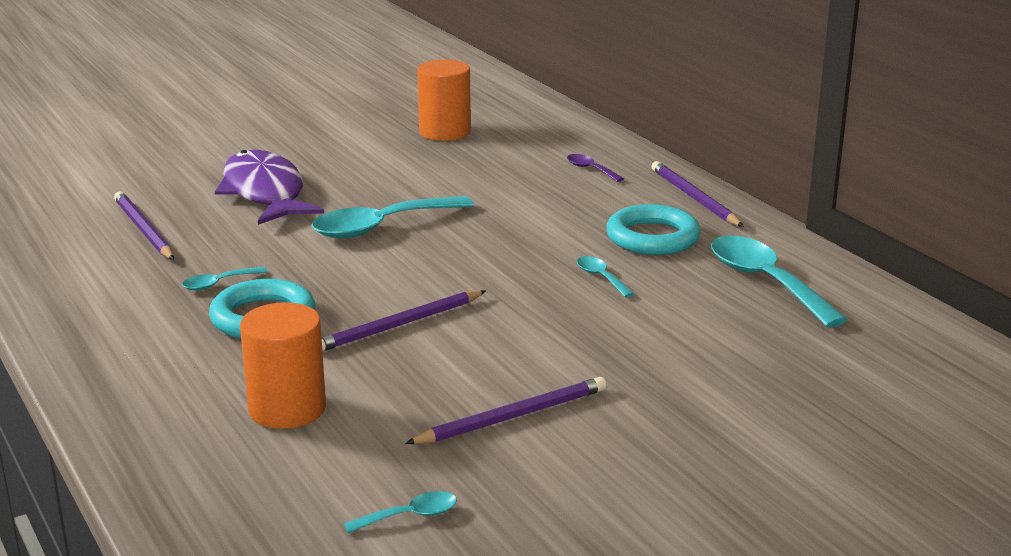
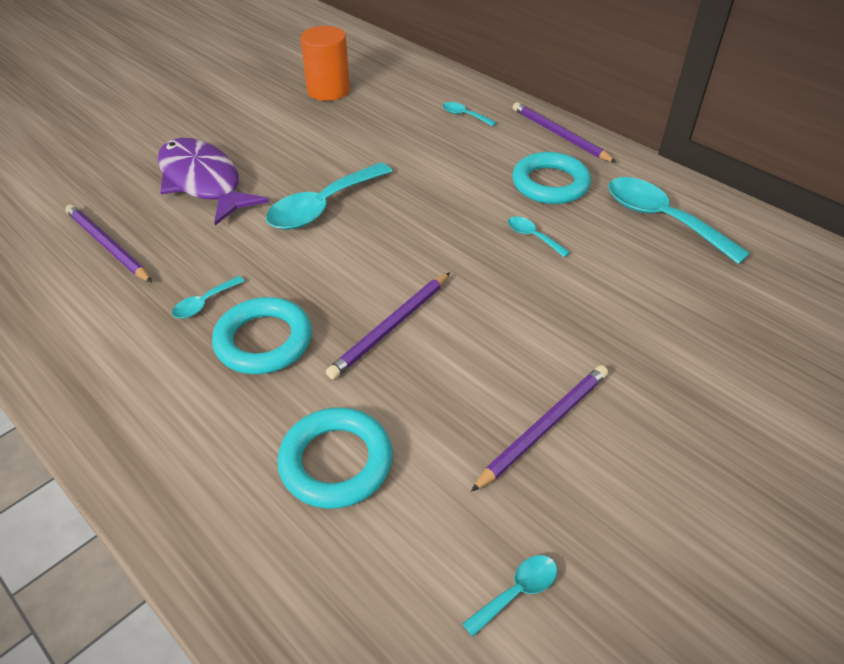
camera: 15 degrees left, 20 degrees up
(287, 409) = (336, 462): orange cylinder -> turquoise ring
(590, 169) = (464, 115): purple spoon -> turquoise spoon

